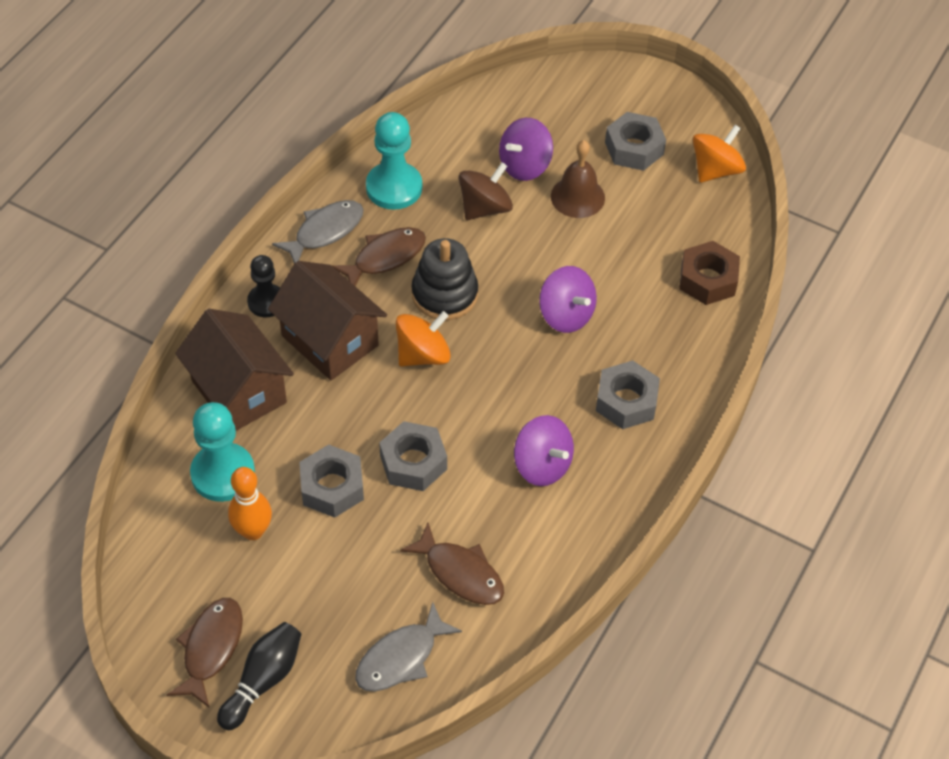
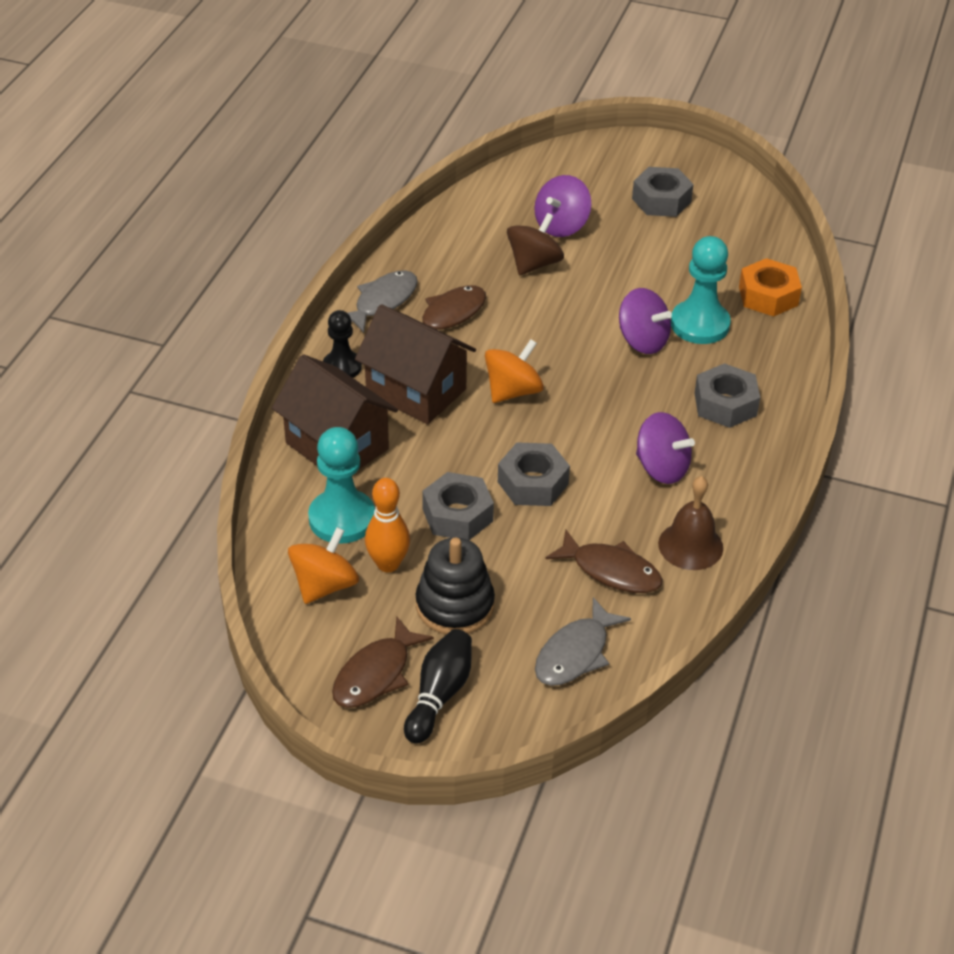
camera: 10 degrees left, 10 degrees down
(211, 648) = (376, 674): brown fish -> brown fish turned 150 degrees counterclockwise
(394, 188) = (440, 258): turquoise pawn -> turquoise pawn (700, 324)
(444, 294) = (518, 338): black stacking toy -> black stacking toy (455, 605)
(577, 197) = (621, 245): brown bell -> brown bell (690, 545)
(707, 280) = (768, 296): brown nut -> orange nut
(715, 170) = (744, 208): orange spinning top -> orange spinning top (324, 585)

